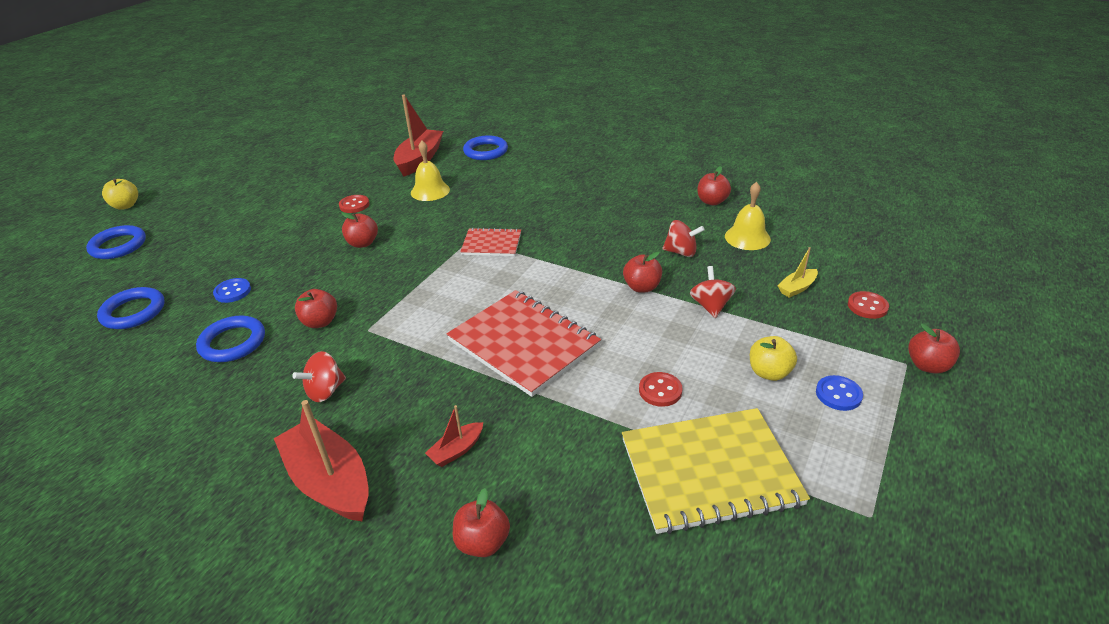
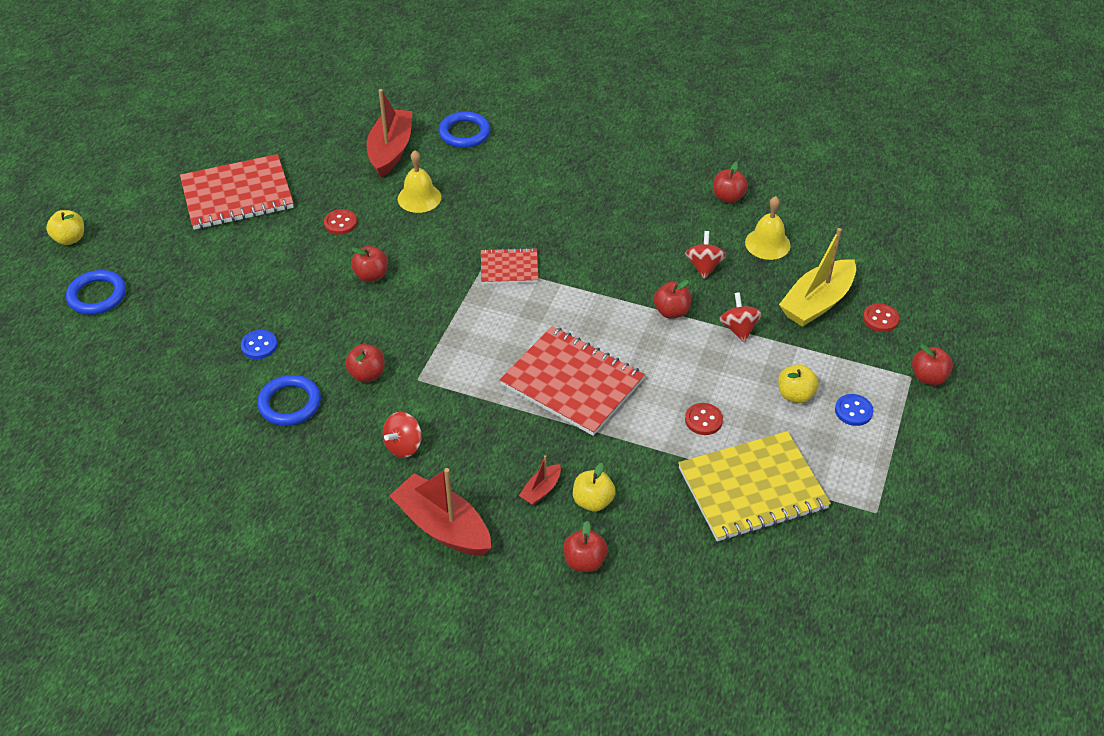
camera: 10 degrees left, 10 degrees up
(133, 312) = (167, 377): blue ring -> none
(279, 183) = (237, 195): none -> red notebook
(513, 469) = (593, 501): none -> yellow apple
(681, 252) = (704, 266): red spinning top -> red spinning top turned 90 degrees counterclockwise
(797, 288) = (817, 302): yellow boat -> yellow boat, size x2.10

